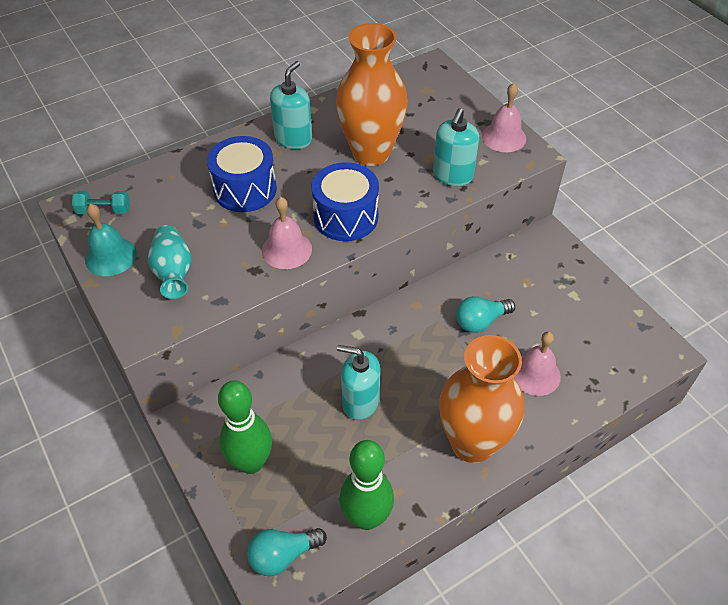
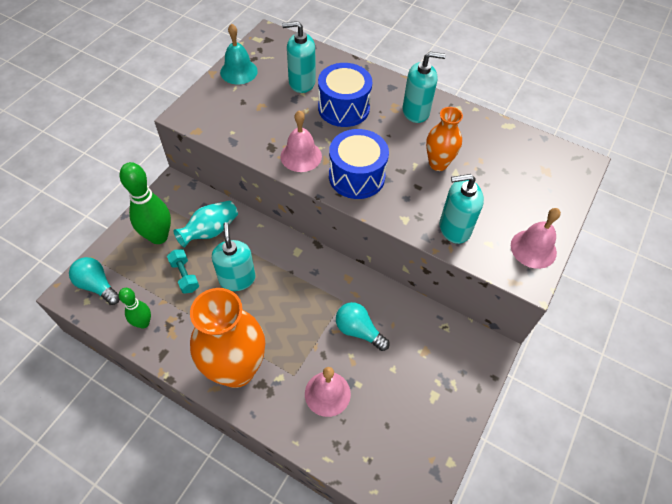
camera: 60 degrees right, 5 degrees up
(104, 210) = (275, 50): turquoise dumbbell -> turquoise dumbbell (185, 276)
(174, 272) = (243, 107): turquoise vase -> turquoise vase (210, 231)
(178, 208) = (301, 82): none -> turquoise soap dispenser
(366, 517) = (143, 323): green bowling pin -> green bowling pin, size x0.58
(371, 153) = (438, 164): orange vase -> orange vase, size x0.55

